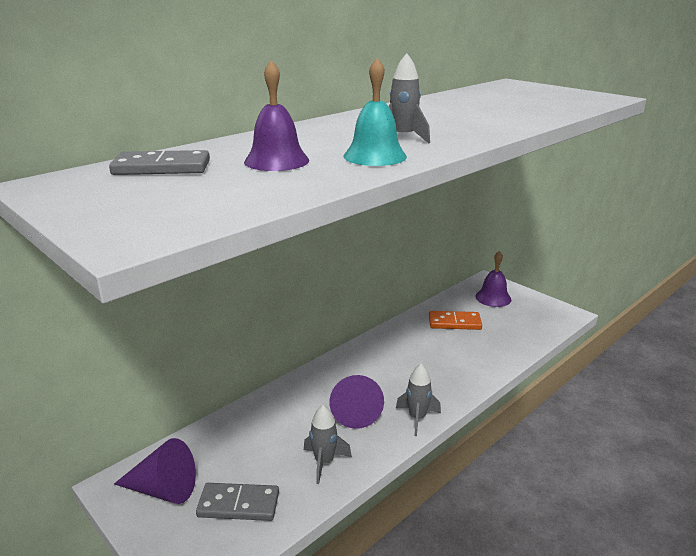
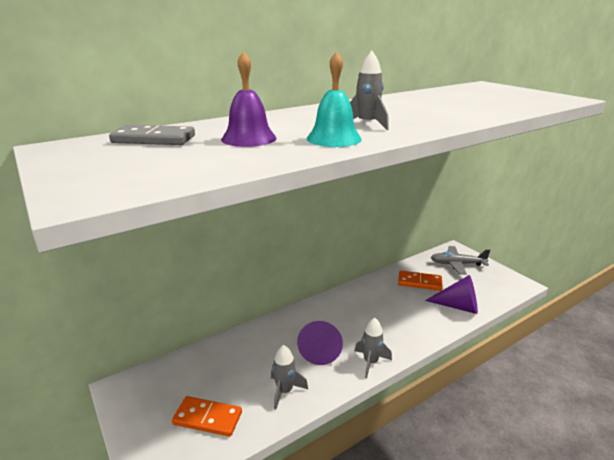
camera: 10 degrees right, 0 degrees up
(163, 489) = (154, 396): purple cone -> purple cone (458, 306)
(238, 505) = (207, 418): grey domino -> orange domino
(493, 298) = (457, 264): purple bell -> grey plane

